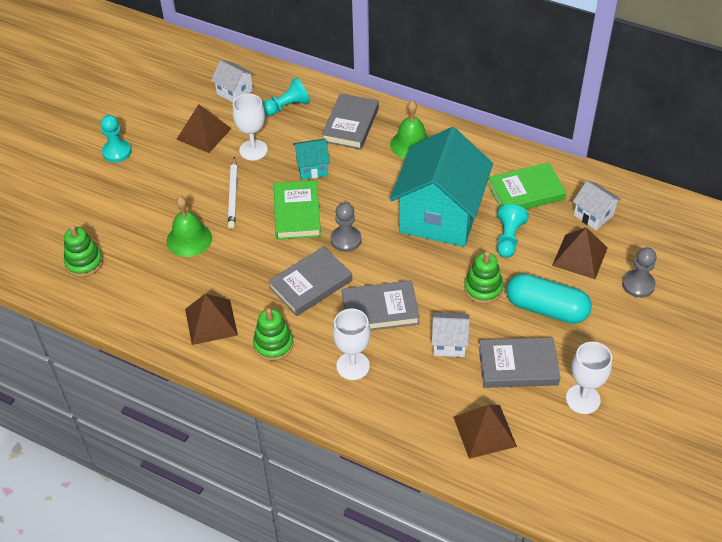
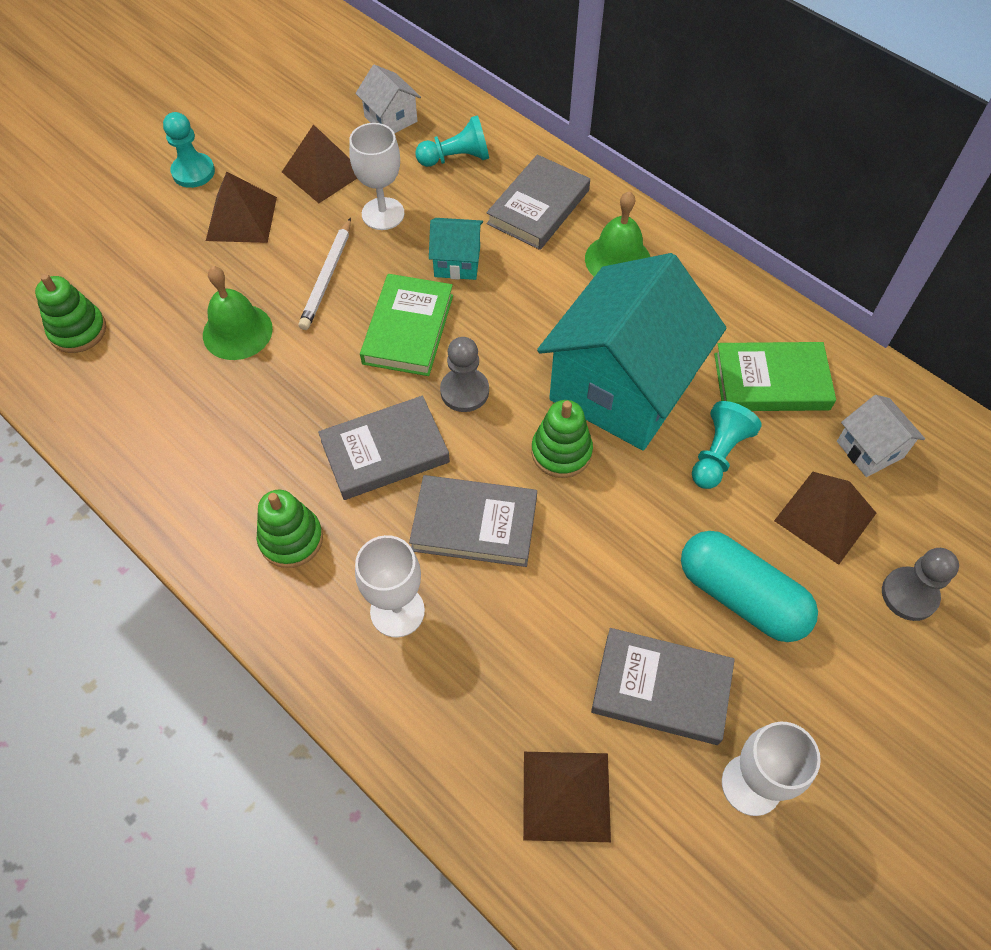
camera: 15 degrees right, 10 degrees up
(211, 322) = (215, 474): brown pyramid -> brown pyramid (241, 218)
(449, 343) = (562, 614): white house -> none
(483, 289) = (649, 532): green stacking toy -> green stacking toy (561, 452)

